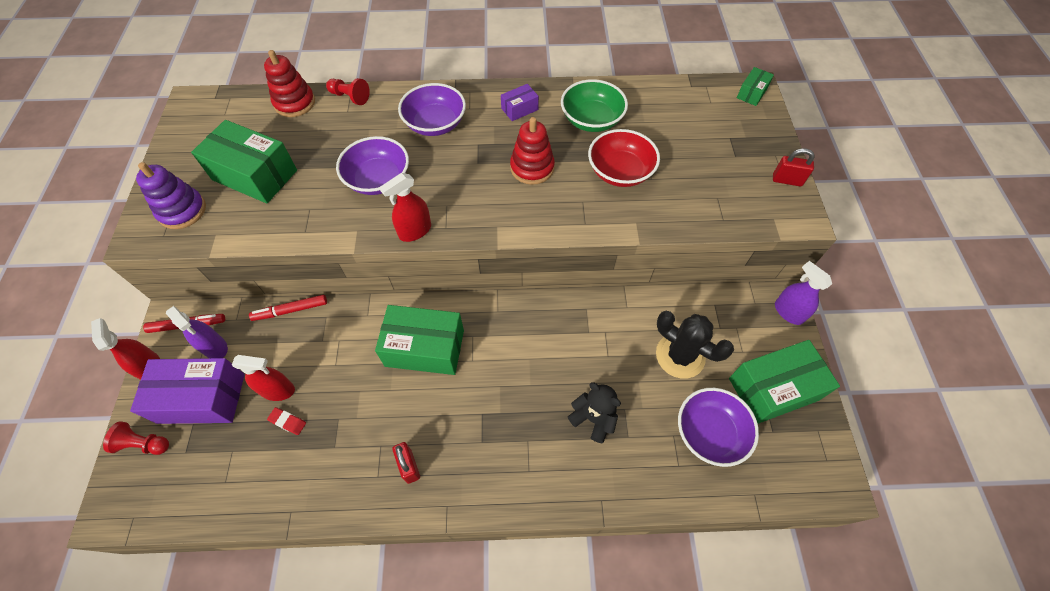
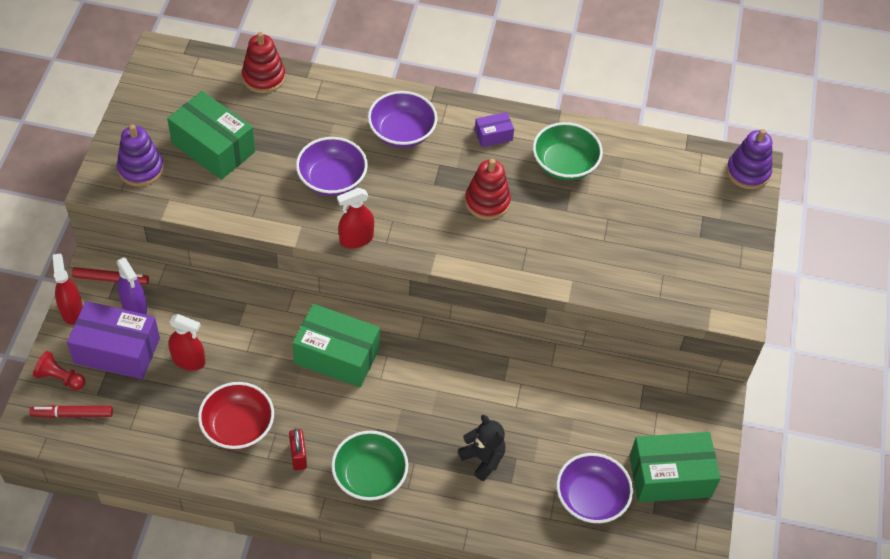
camera: 10 degrees right, 5 degrees down
(288, 422) = (194, 391): red eraser -> none
(290, 310) = (212, 288): red marker -> red marker (72, 414)
(350, 97) = (321, 83): red pawn -> none
(487, 468) = (369, 476): none -> green bowl
(620, 172) = (574, 226): red bowl -> red bowl (238, 427)
(680, 355) = (588, 424): black cactus -> none
(751, 93) = (748, 172): green box -> purple stacking toy
(787, 180) = (741, 273): red padlock -> none
(788, 312) = (717, 410): purple spray bottle -> none

